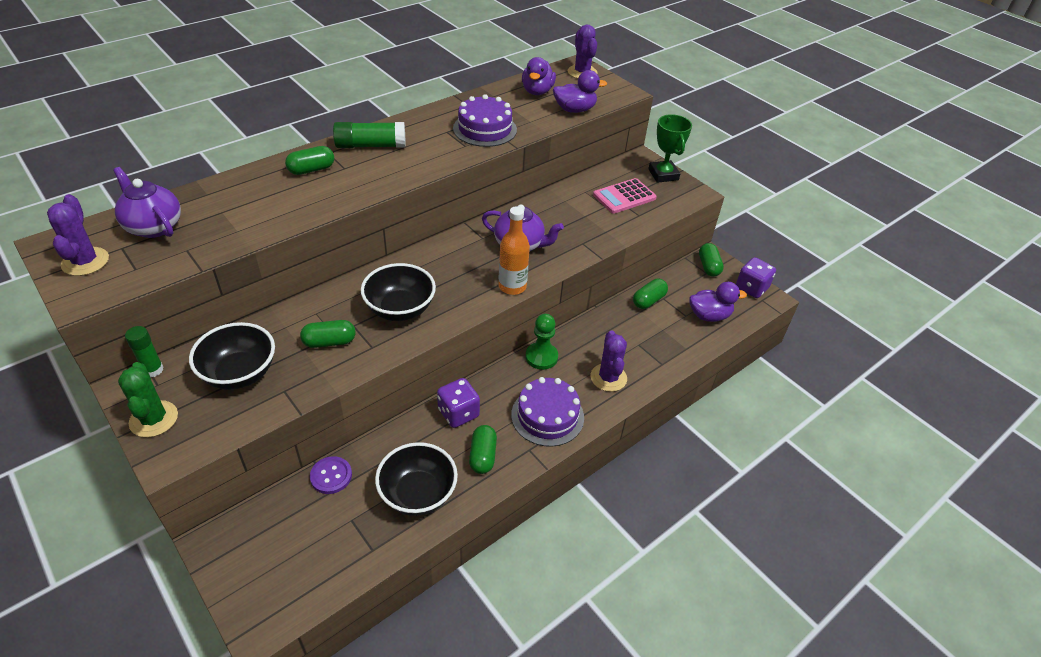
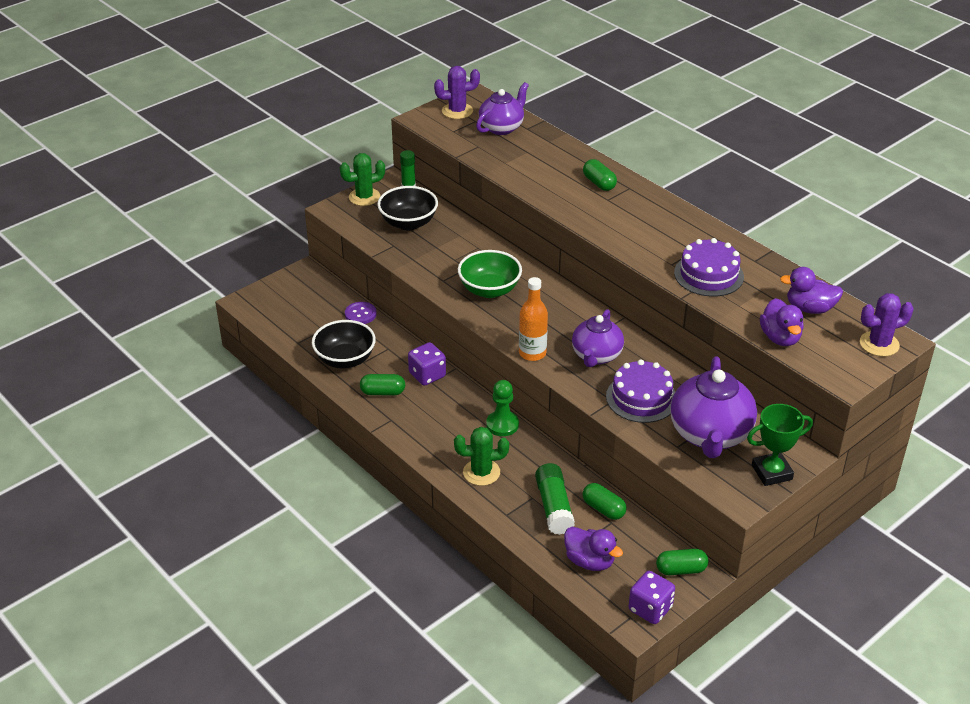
camera: 90 degrees right, 5 degrees down
(329, 342) = (446, 258): green capsule -> none
(370, 145) = (649, 209): green glue stick -> green glue stick (554, 507)
(400, 309) = (489, 290): black bowl -> green bowl
(547, 416) = (429, 430): purple cake -> purple cake (641, 398)
(608, 377) = (481, 472): purple cactus -> green cactus
(624, 196) = (710, 435): pink calculator -> purple teapot
(709, 316) = (589, 561): purple duck -> purple duck turned 45 degrees counterclockwise

